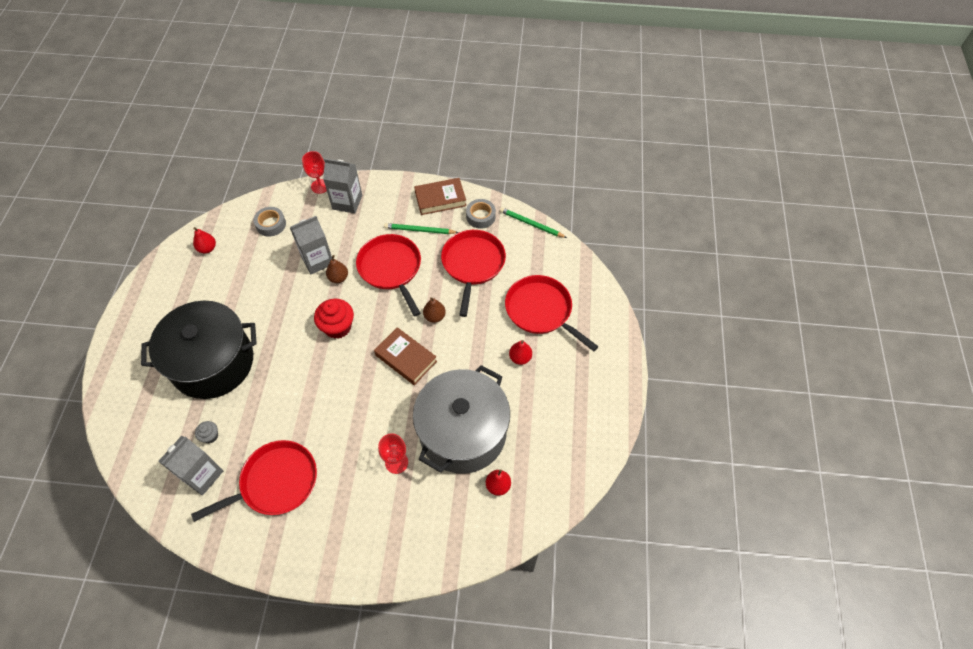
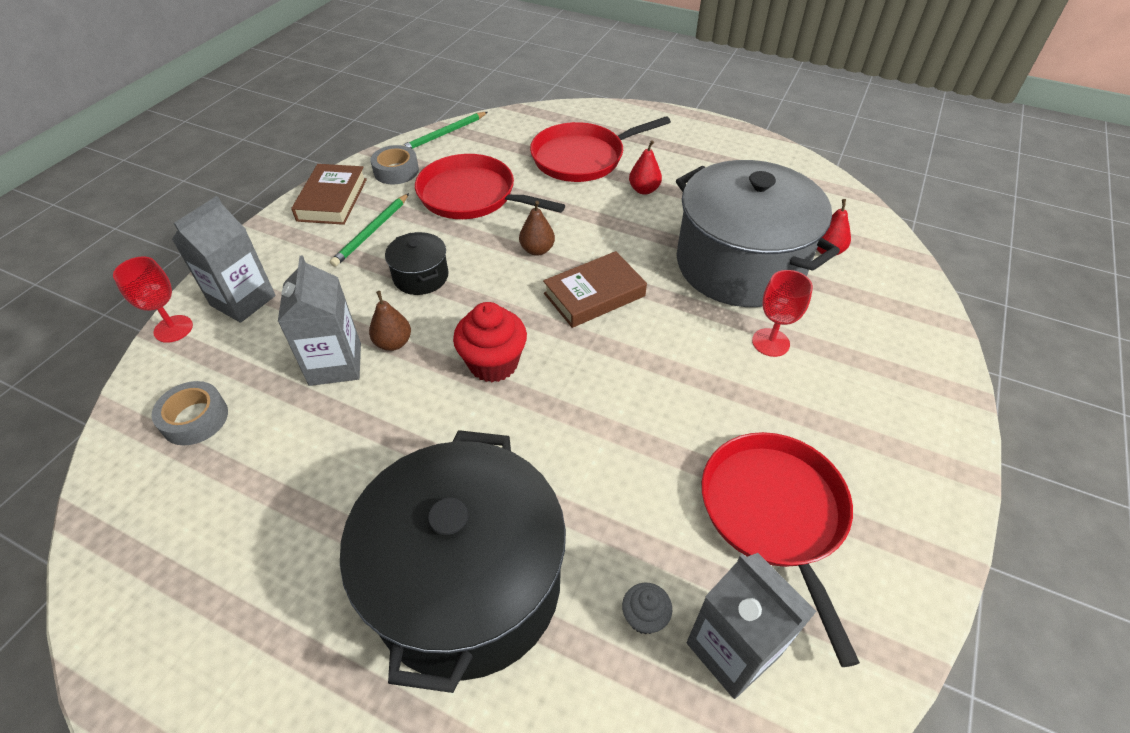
camera: 70 degrees left, 10 degrees down
(207, 248) = (159, 547): red pear -> none
(391, 269) = (421, 276): red pan -> black pot

